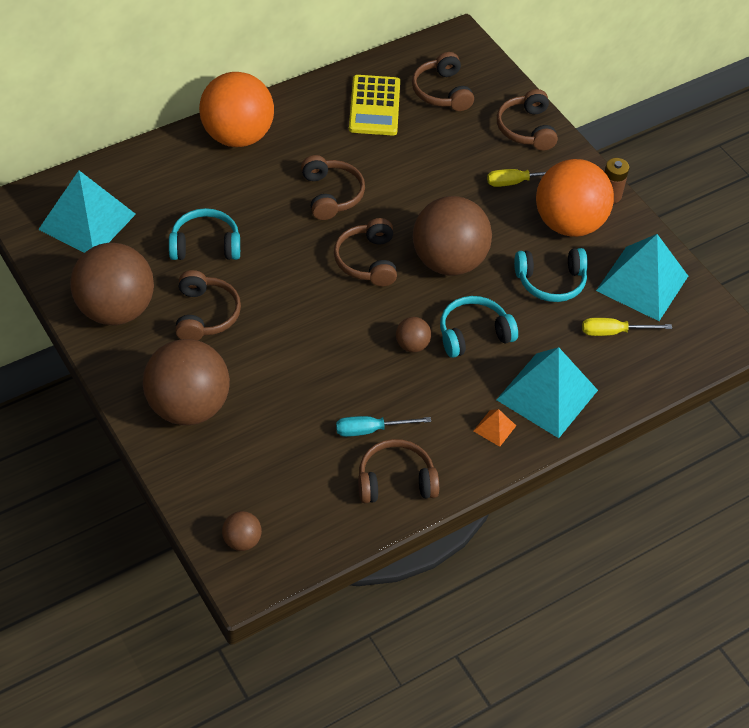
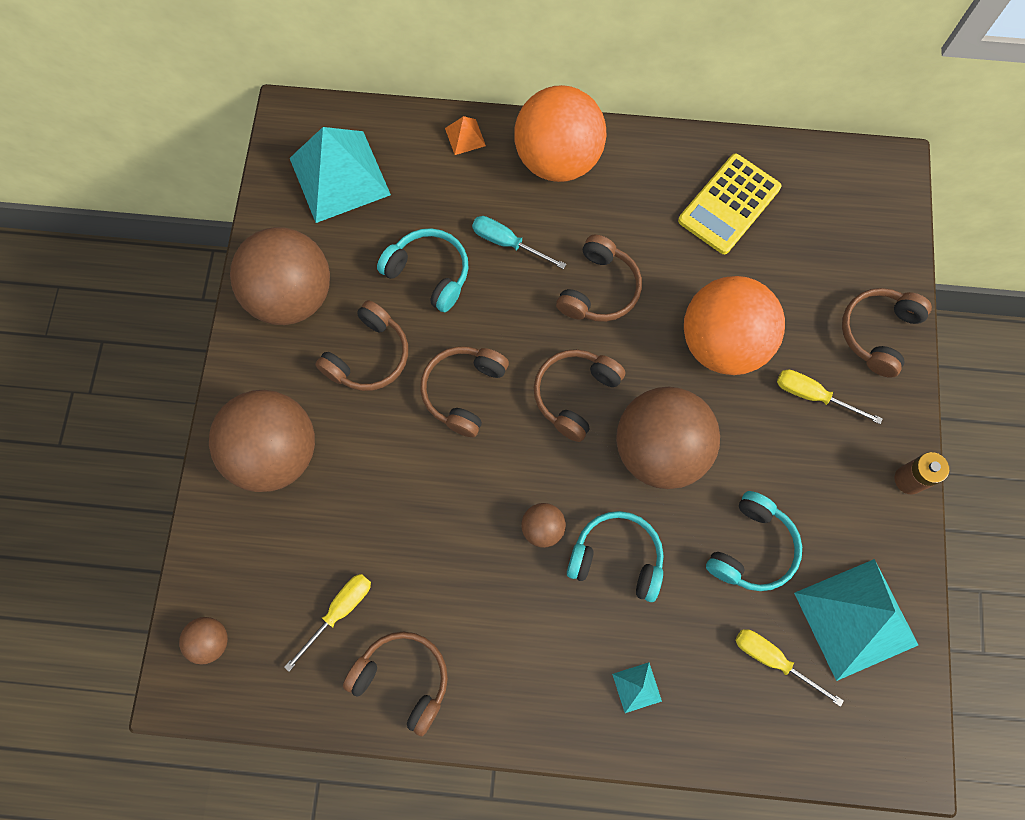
camera: 40 degrees right, 20 degrees up
(318, 469) = (339, 611): none -> yellow screwdriver
(371, 430) = (424, 601): turquoise screwdriver -> turquoise screwdriver (507, 243)
(442, 92) = (818, 228): brown headphones -> brown headphones (463, 391)
(494, 428) = (550, 689): orange pyramid -> orange pyramid (465, 137)
(547, 395) = (636, 687): turquoise pyramid -> turquoise pyramid, size x0.42
(551, 282) = (752, 548): turquoise headphones -> turquoise headphones turned 90 degrees counterclockwise
(568, 223) = (831, 486): orange ball -> orange ball (722, 343)

